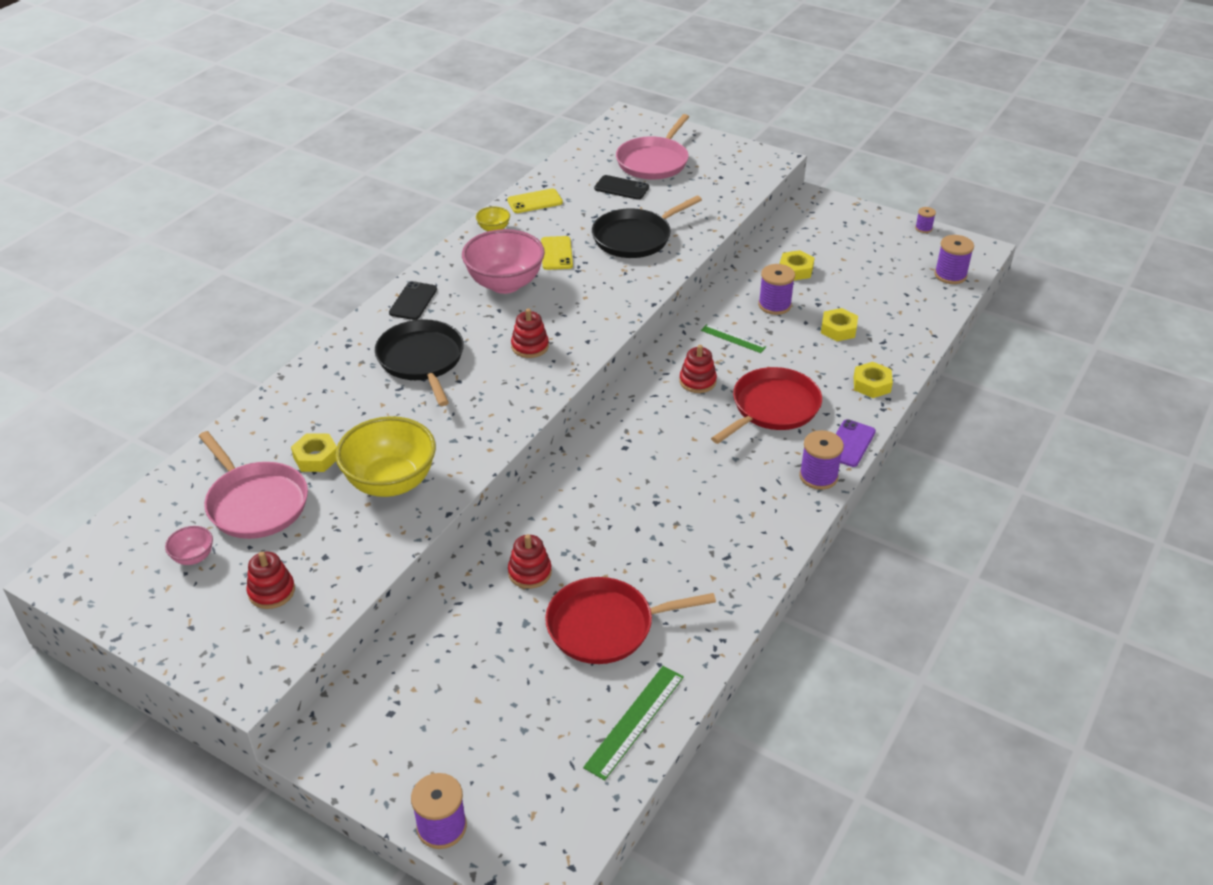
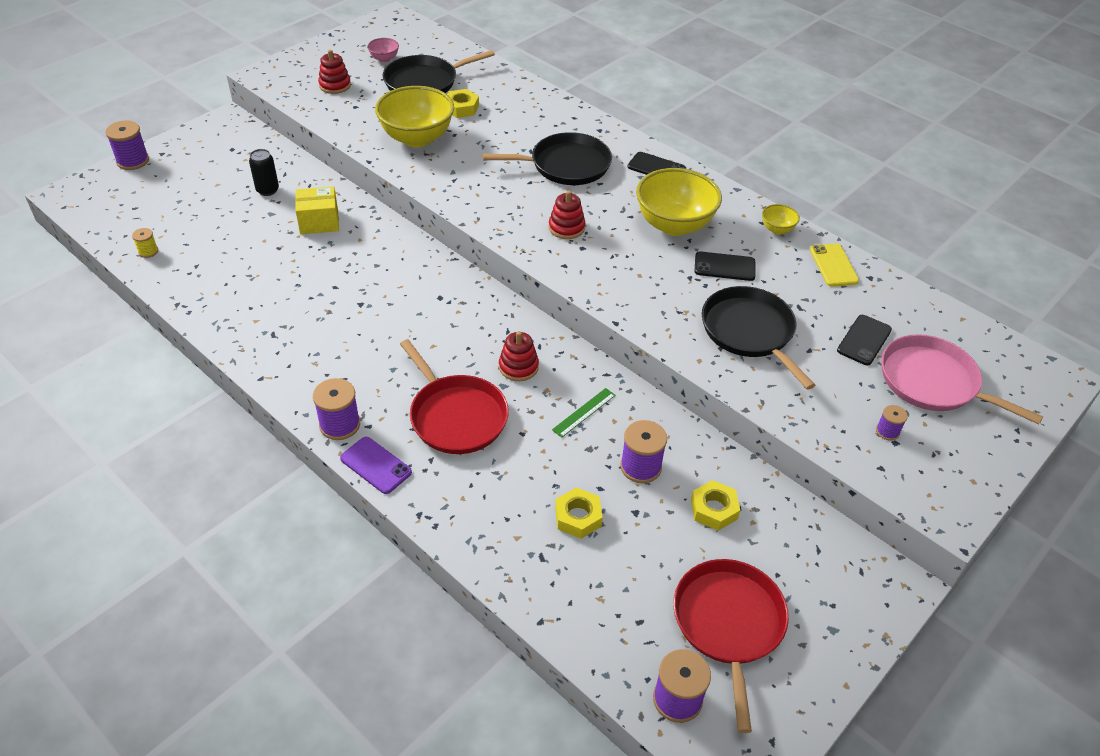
camera: 100 degrees right, 5 degrees up
(255, 503) = (424, 82): pink pan -> black pan
(478, 641) = (267, 190): none -> black can
(505, 284) = (674, 225): pink bowl -> yellow bowl
(529, 572) = (319, 222): red stacking toy -> yellow box
(556, 253) = (724, 267): yellow phone -> black phone
(605, 626) = (242, 252): red pan -> red pan (728, 624)
(635, 721) = (148, 251): green ruler -> yellow spool
(871, 384) = (464, 517): yellow nut -> none
(923, 228) = (811, 710): purple spool -> purple spool (887, 431)

